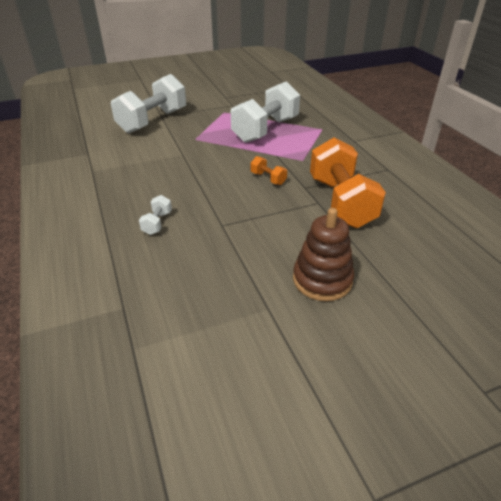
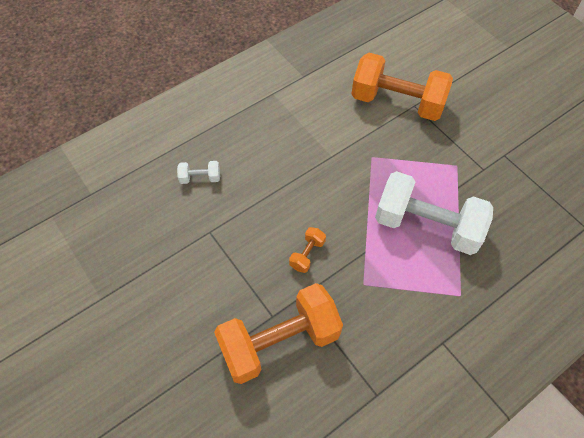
camera: 75 degrees right, 20 degrees up
(153, 121) = (397, 102): white dumbbell -> orange dumbbell
(322, 280) = (142, 338): brown stacking toy -> none

